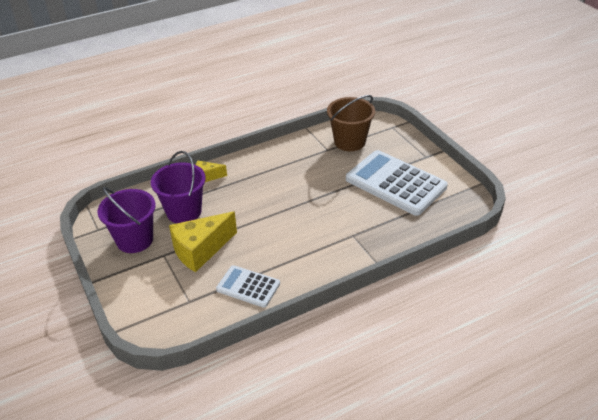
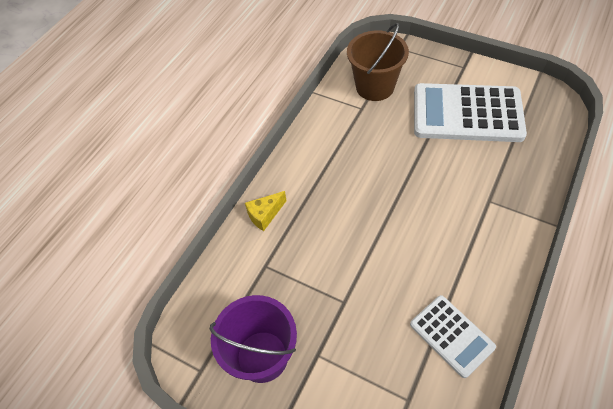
camera: 30 degrees left, 15 degrees up
(184, 212) = (283, 279): purple bucket -> none
(200, 250) = (353, 320): yellow cheese -> none
(248, 287) = (451, 335): white calculator -> white calculator turned 120 degrees counterclockwise

